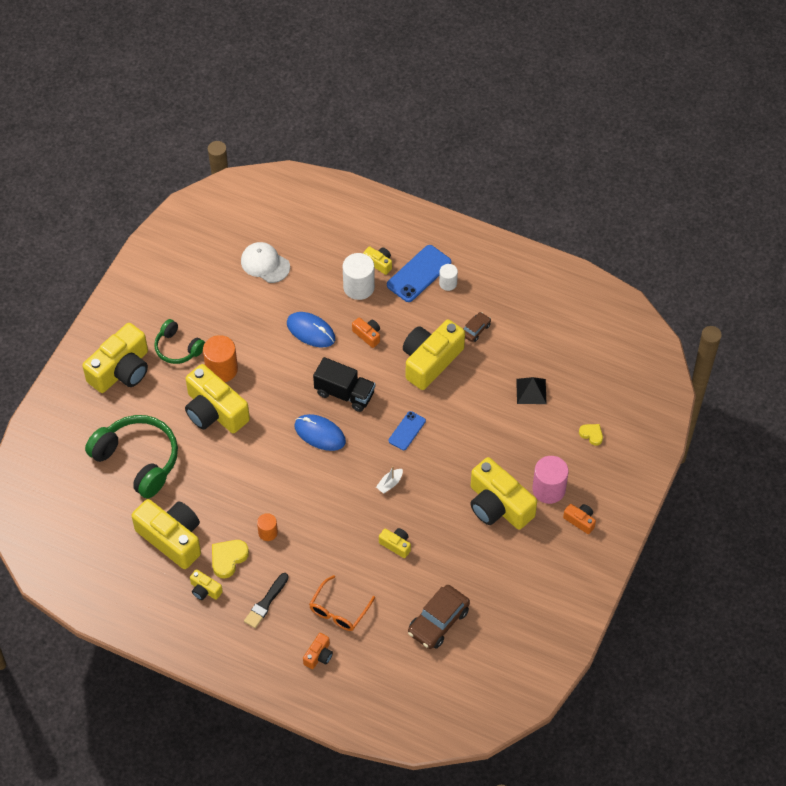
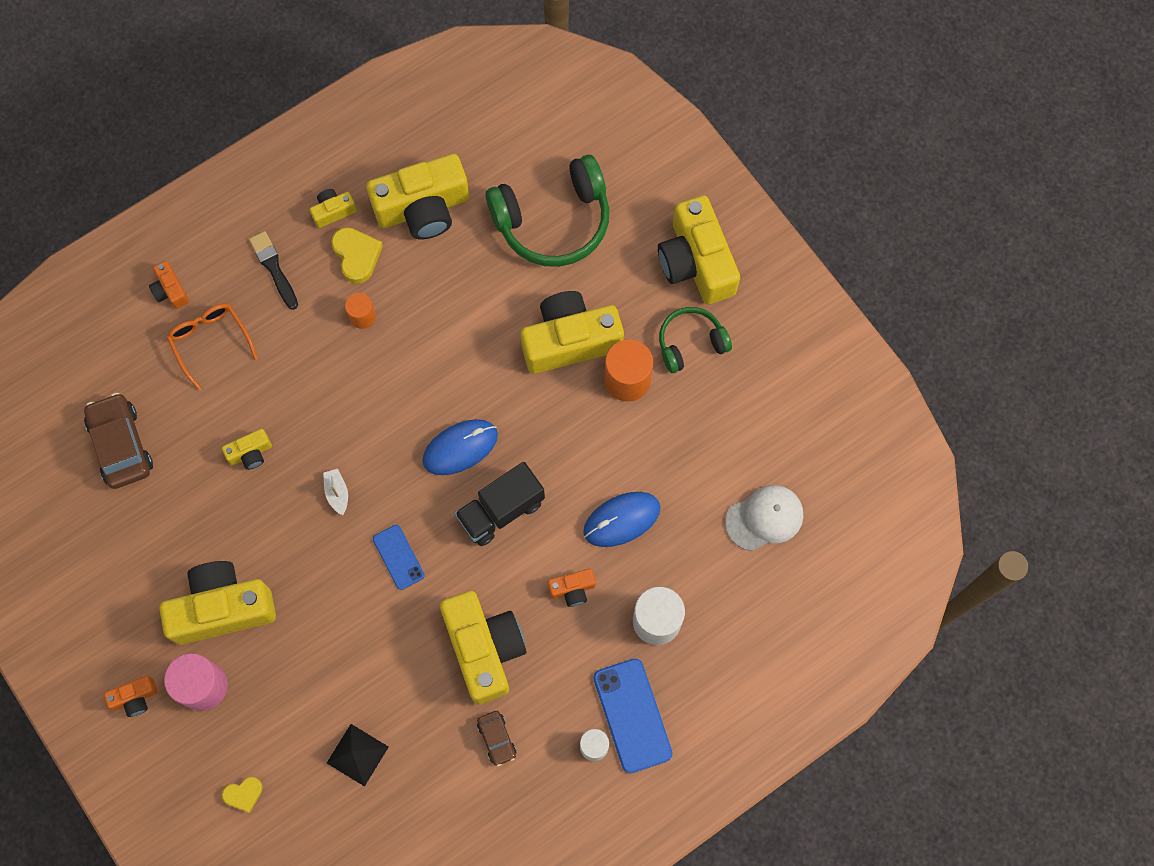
camera: 120 degrees right, 15 degrees up
(379, 263) = (681, 671): yellow camera -> none

